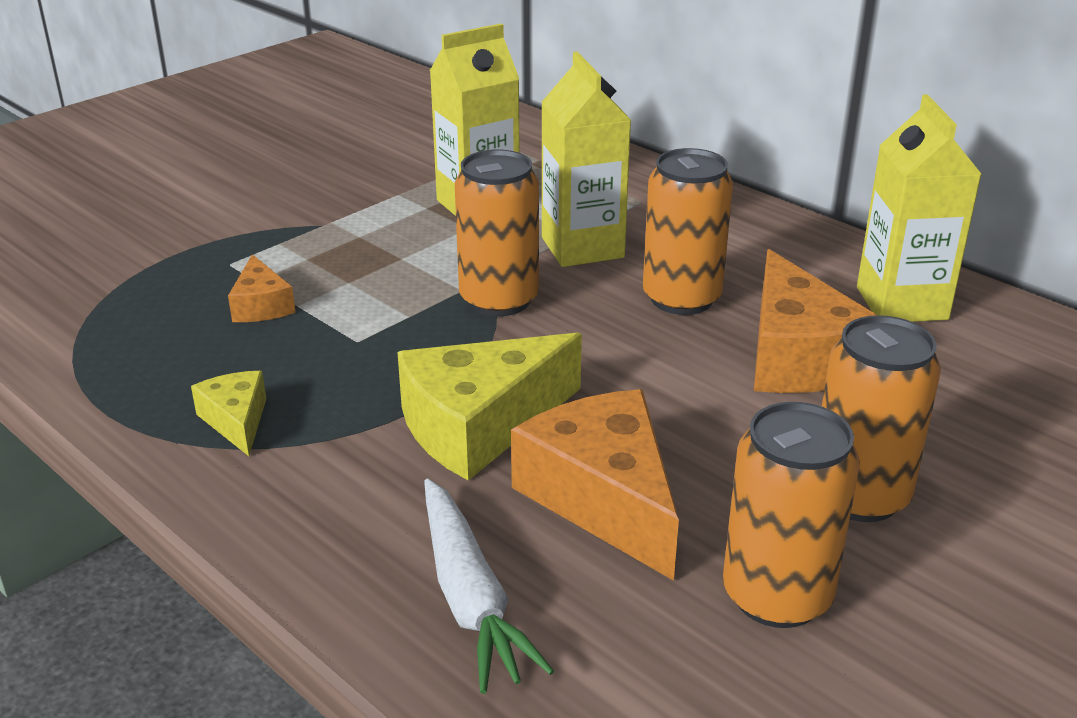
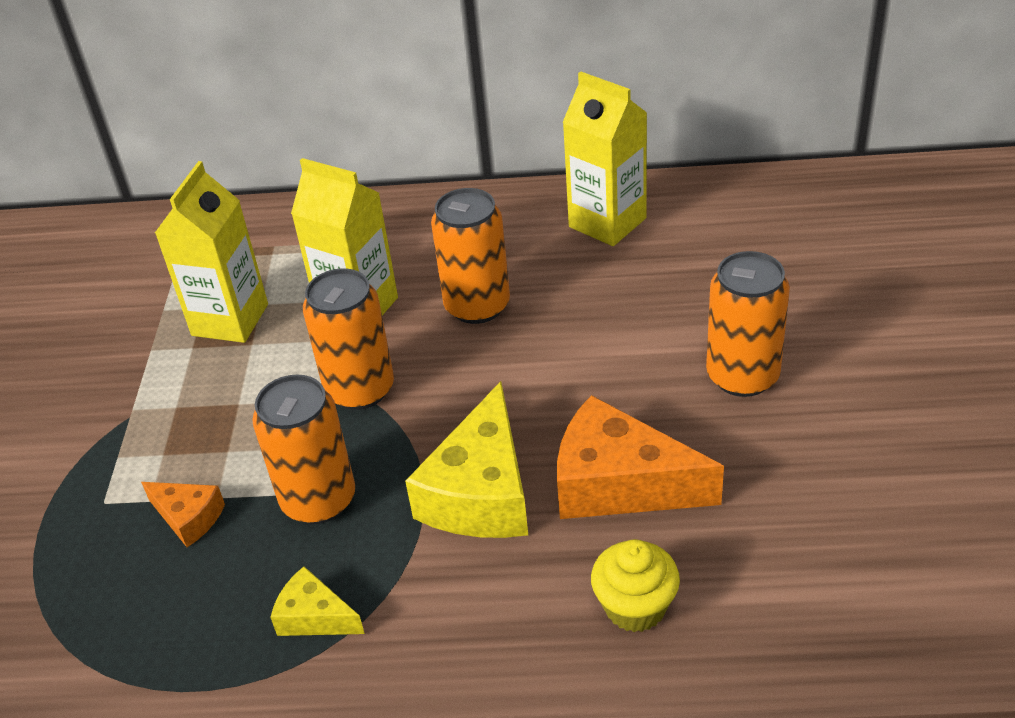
camera: 40 degrees left, 10 degrees up
(470, 597) = (635, 607): white carrot -> yellow cupcake
(777, 596) = (779, 471): orange can -> orange can (318, 500)
(798, 357) = (599, 303): orange cheese -> none

